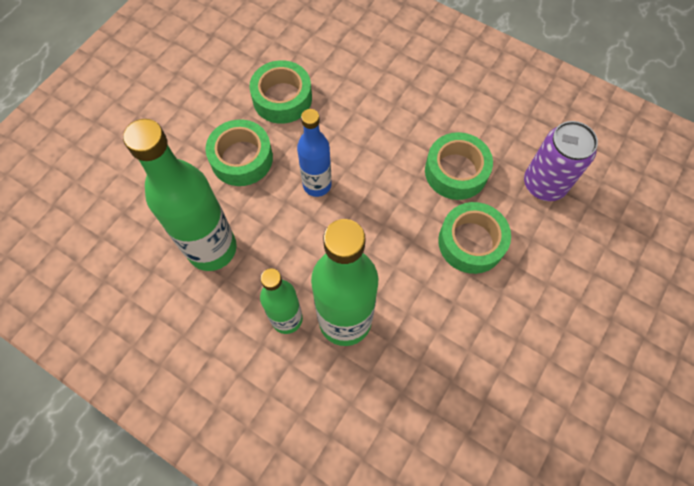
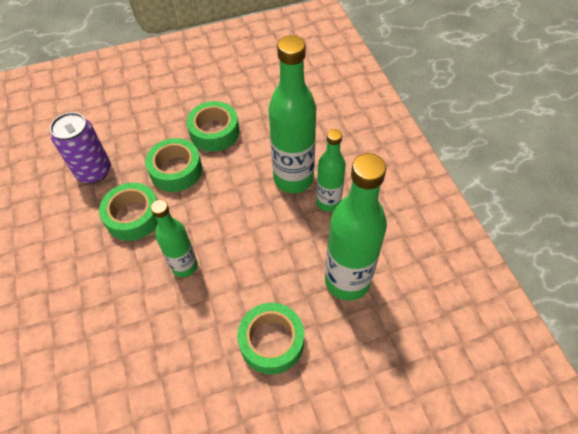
camera: 140 degrees left, 10 degrees down
(282, 98) = (191, 377): green tape -> green tape (214, 132)
(317, 185) = (233, 275): blue bottle -> none
(365, 164) = (184, 266): none -> green bottle

